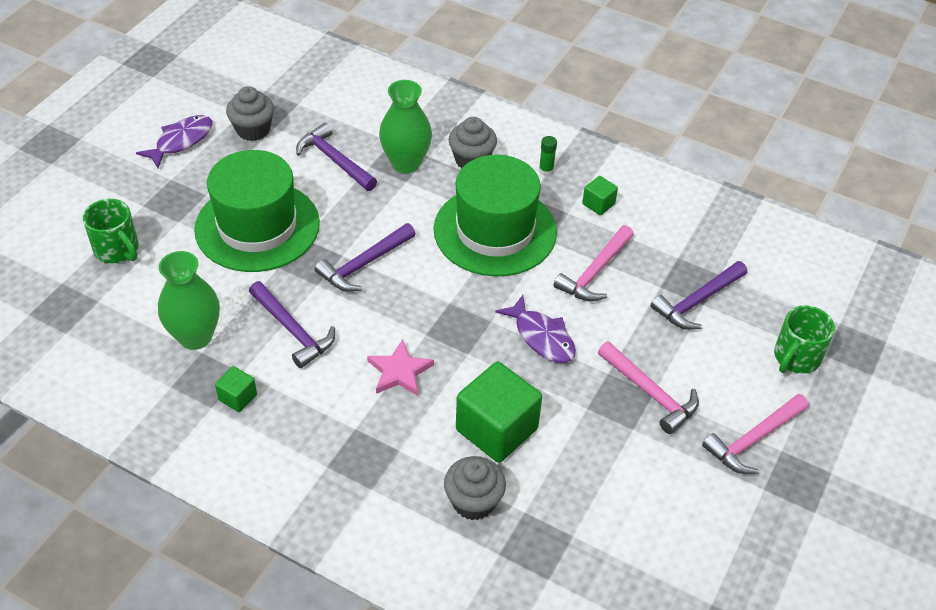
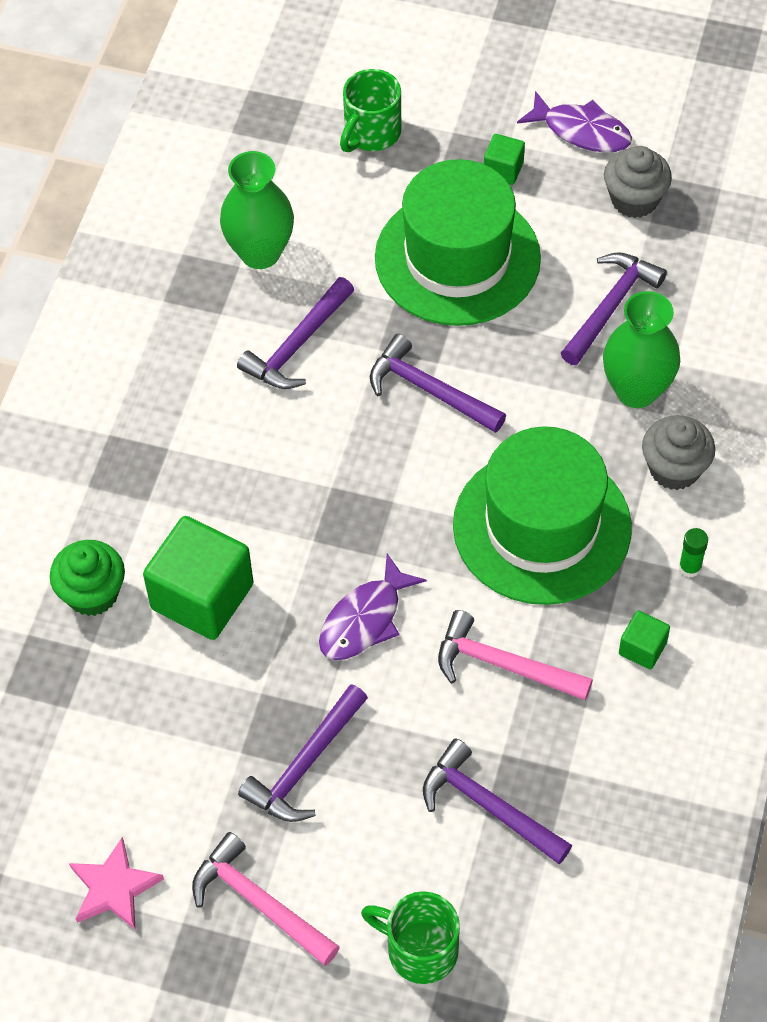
camera: 80 degrees right, 10 degrees up
(237, 397) = (183, 321): green cube -> green cube (503, 169)
(399, 372) = (264, 472): pink star -> pink star (114, 888)
(473, 502) = (92, 593): grey cupcake -> green cupcake
(650, 393) = (305, 765): pink hammer -> purple hammer

